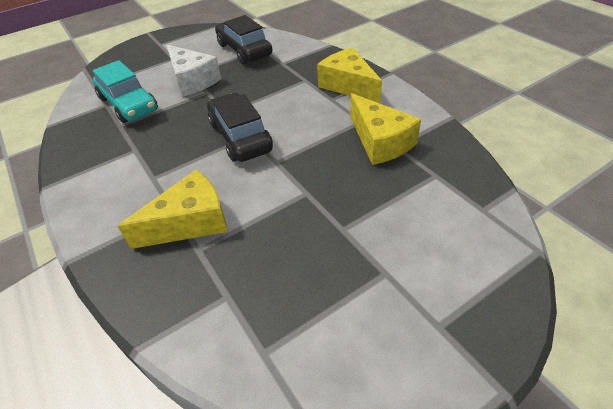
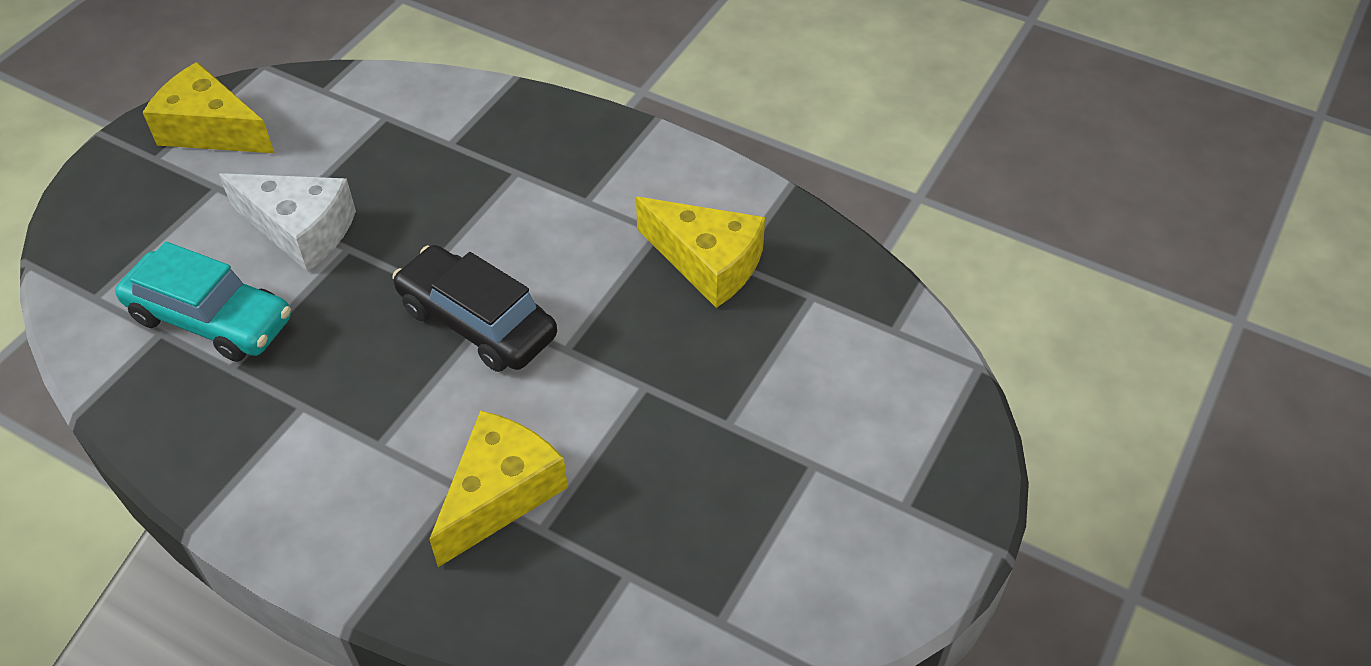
camera: 30 degrees left, 5 degrees up
(244, 50) = (354, 131): black car -> none
(348, 86) = (600, 165): yellow cheese -> yellow cheese (211, 130)

